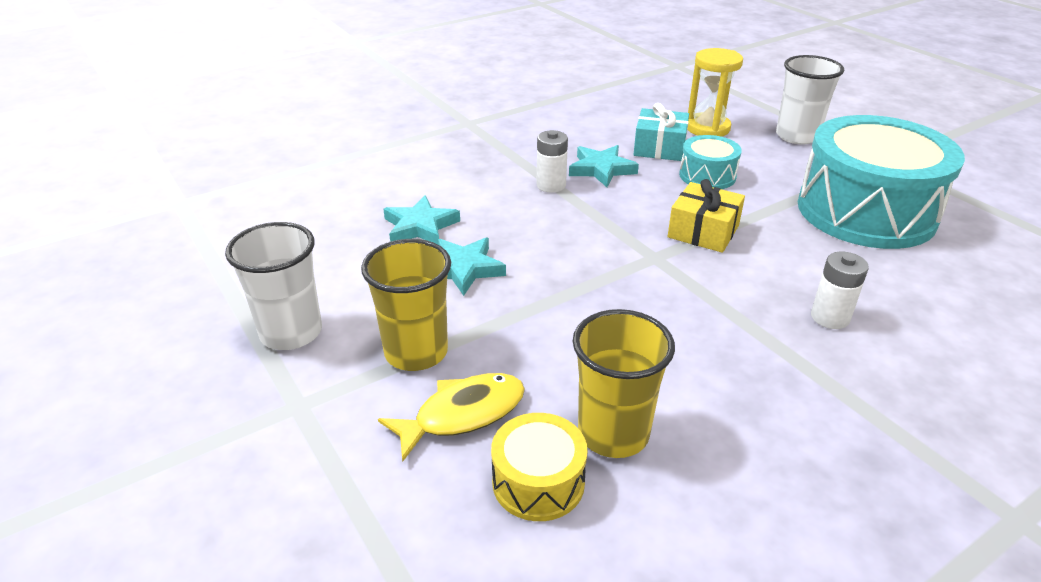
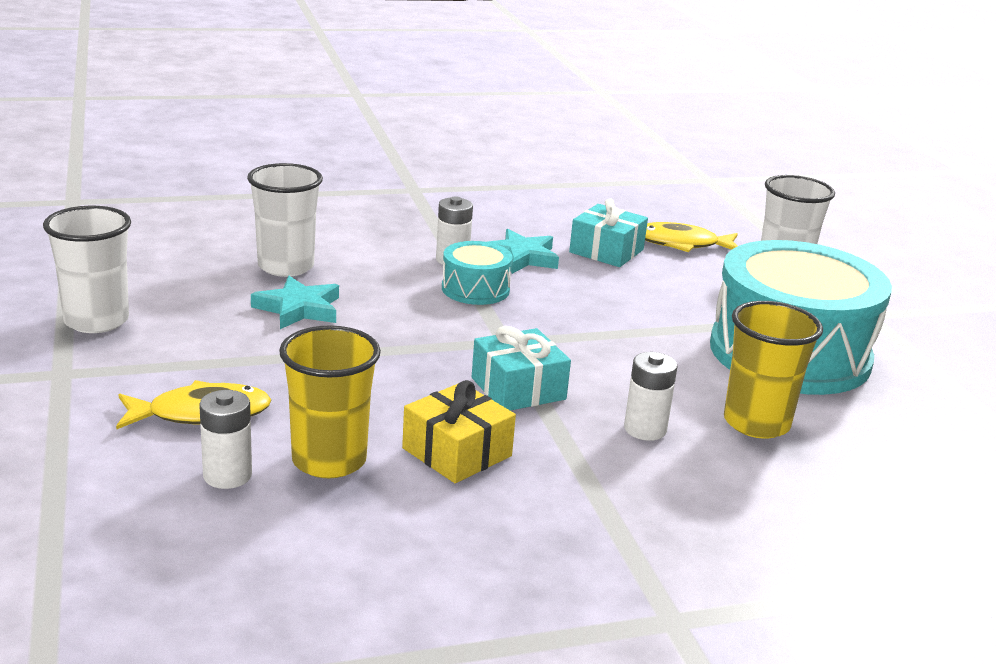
camera: 15 degrees right, 10 degrees down
(416, 352) = (197, 360): yellow cup -> yellow cup (756, 423)
(420, 226) = (286, 266): turquoise star -> white cup
(538, 482) = (227, 475): yellow drum -> white battery
(703, 231) = (580, 331): yellow gift -> yellow gift (457, 452)
(703, 304) = (518, 388): none -> turquoise gift
(707, 128) = (681, 244): yellow hourglass -> yellow fish
(707, 175) = (635, 286): turquoise drum -> turquoise drum (475, 289)

